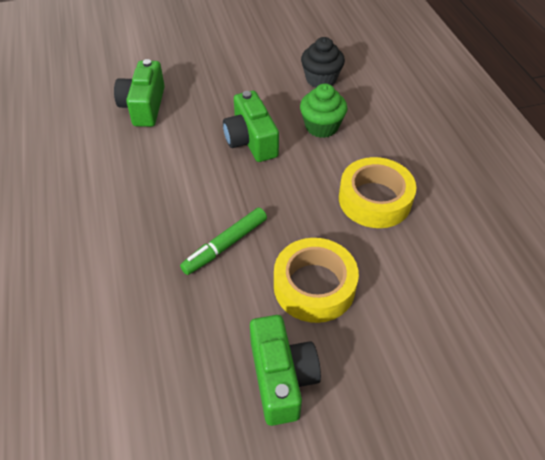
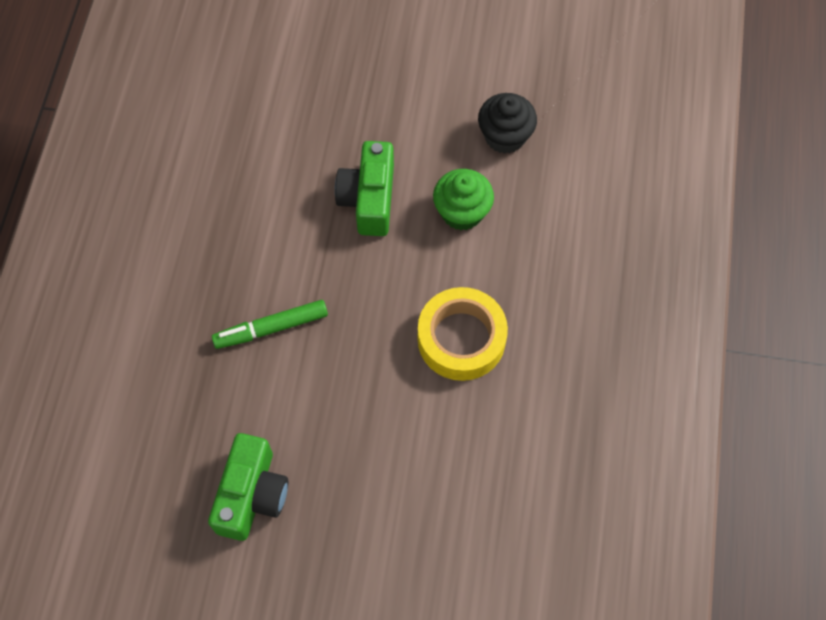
camera: 25 degrees right, 15 degrees up
(144, 106) = (272, 97): green camera -> none
(314, 286) = (335, 414): yellow tape -> none

